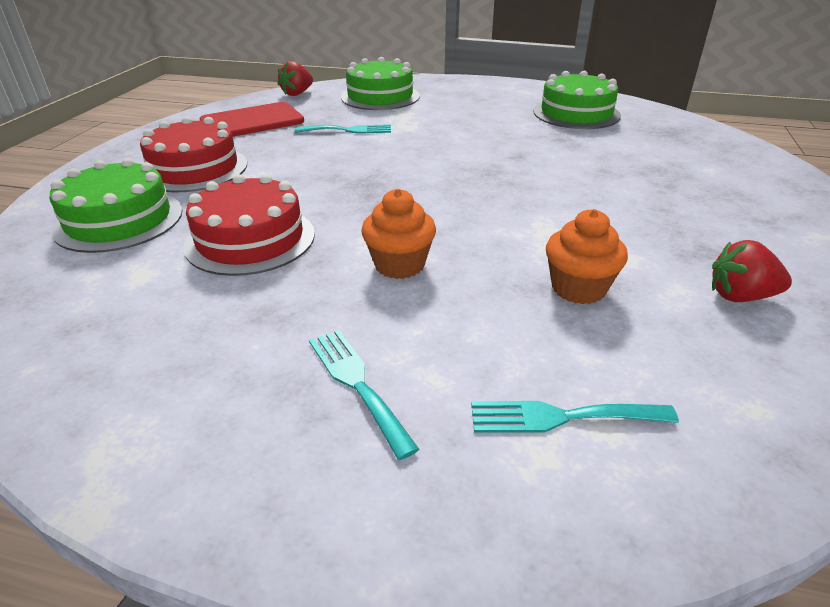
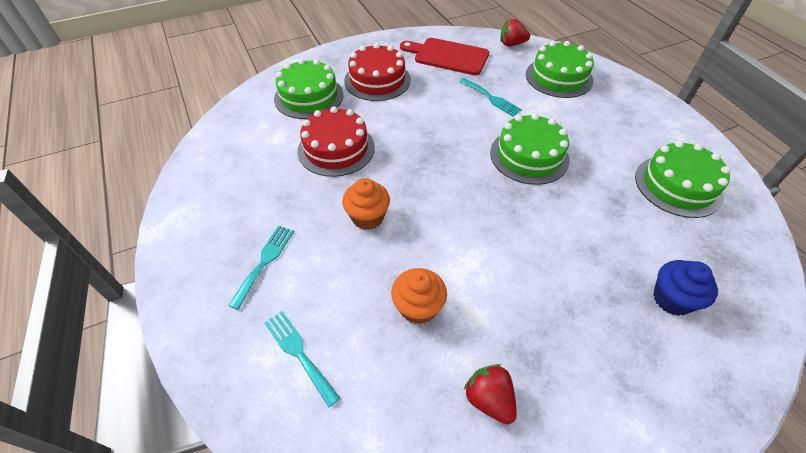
camera: 50 degrees right, 15 degrees up
(453, 147) = (529, 156): none -> green cake
(691, 165) = (672, 299): none -> blue cupcake

